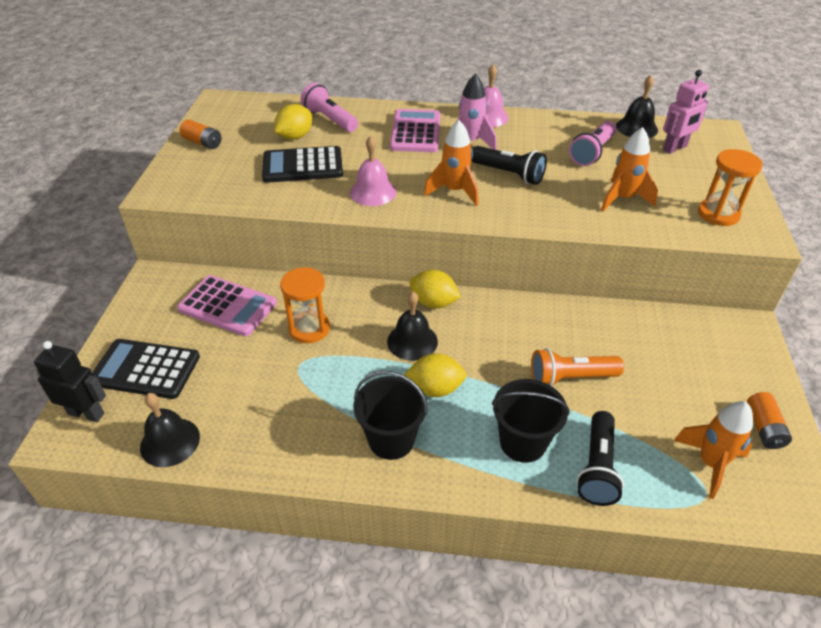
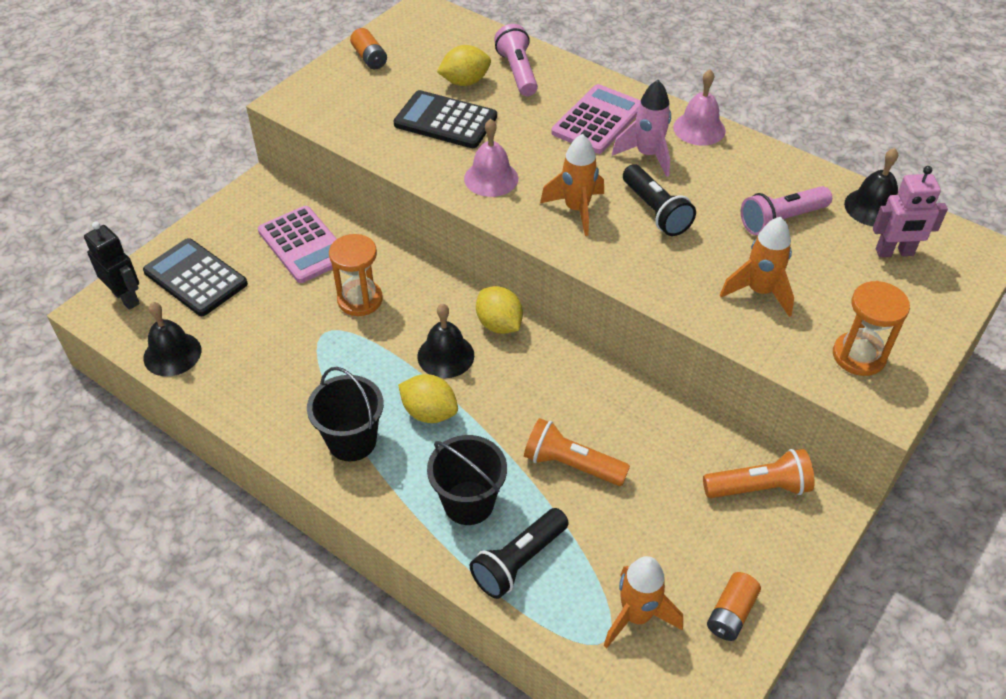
camera: 30 degrees right, 5 degrees up
(700, 335) = (759, 487): none -> orange flashlight

